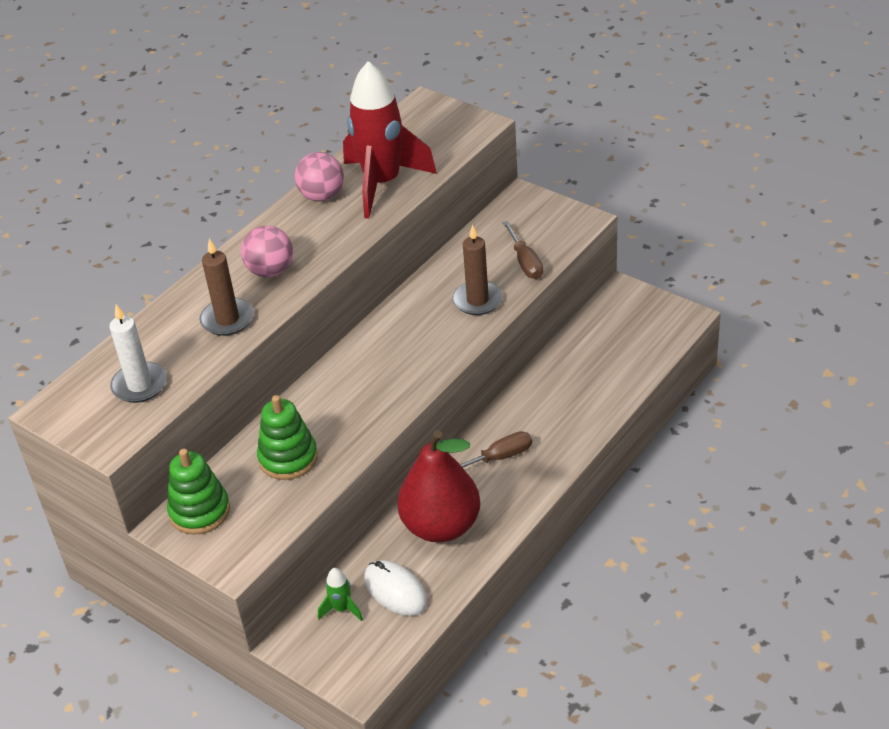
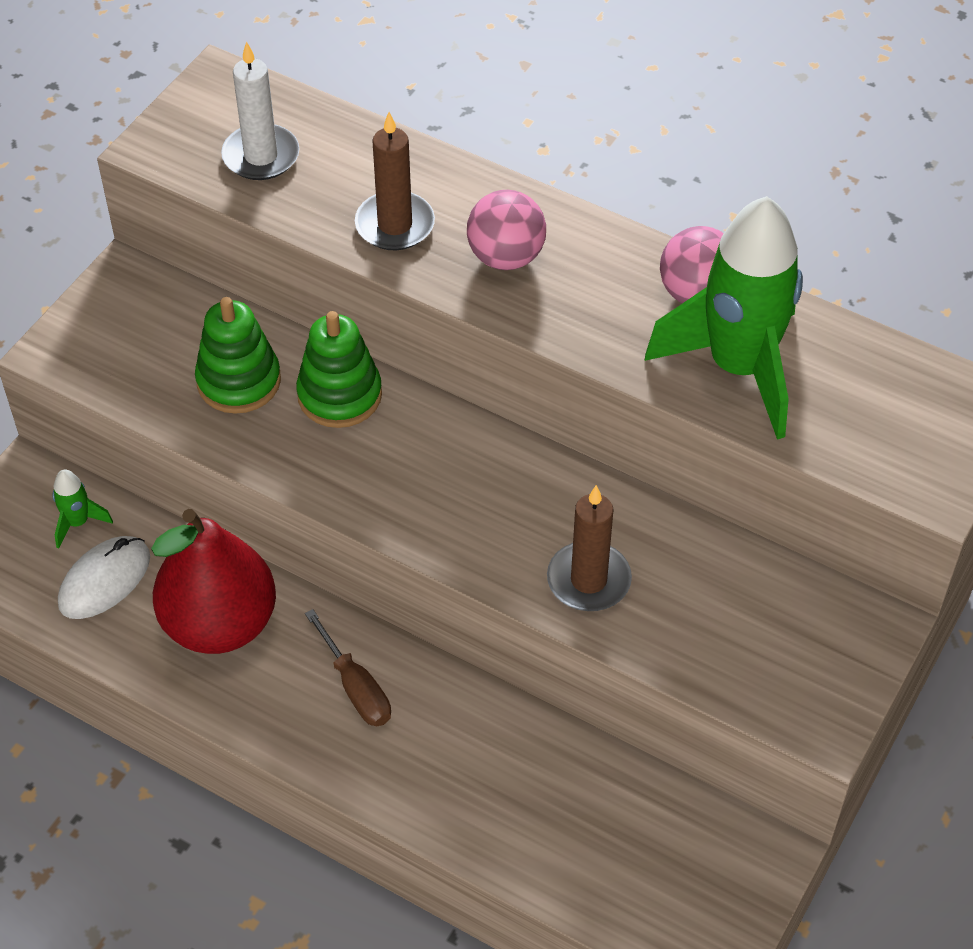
camera: 80 degrees right, 10 degrees up
(199, 511) = (146, 302): green stacking toy -> green stacking toy (339, 395)
(382, 184) = (739, 368): red rocket -> green rocket
(525, 262) = (695, 642): brown screwdriver -> none

